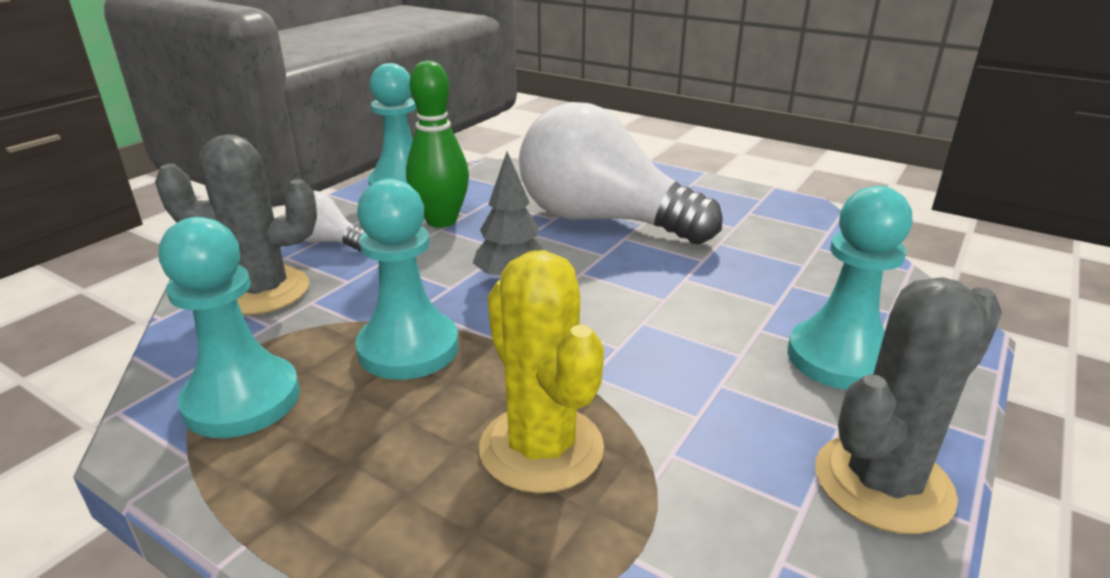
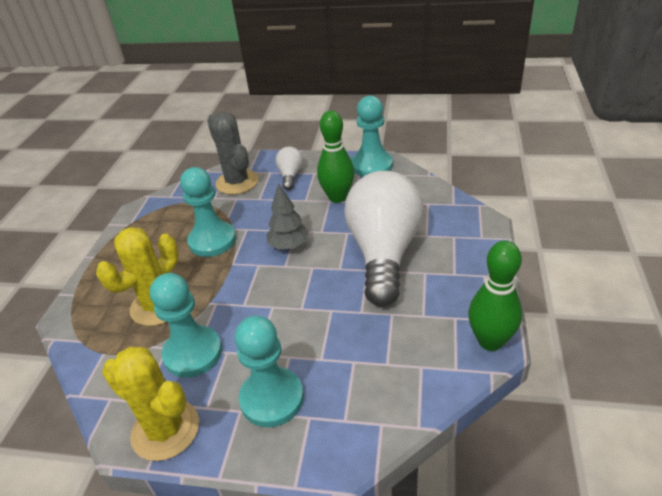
camera: 70 degrees right, 10 degrees up
(242, 400) = (163, 217): turquoise pawn -> turquoise pawn (193, 353)
(796, 205) = (490, 341): none -> green bowling pin
(883, 483) = (165, 430): grey cactus -> yellow cactus

